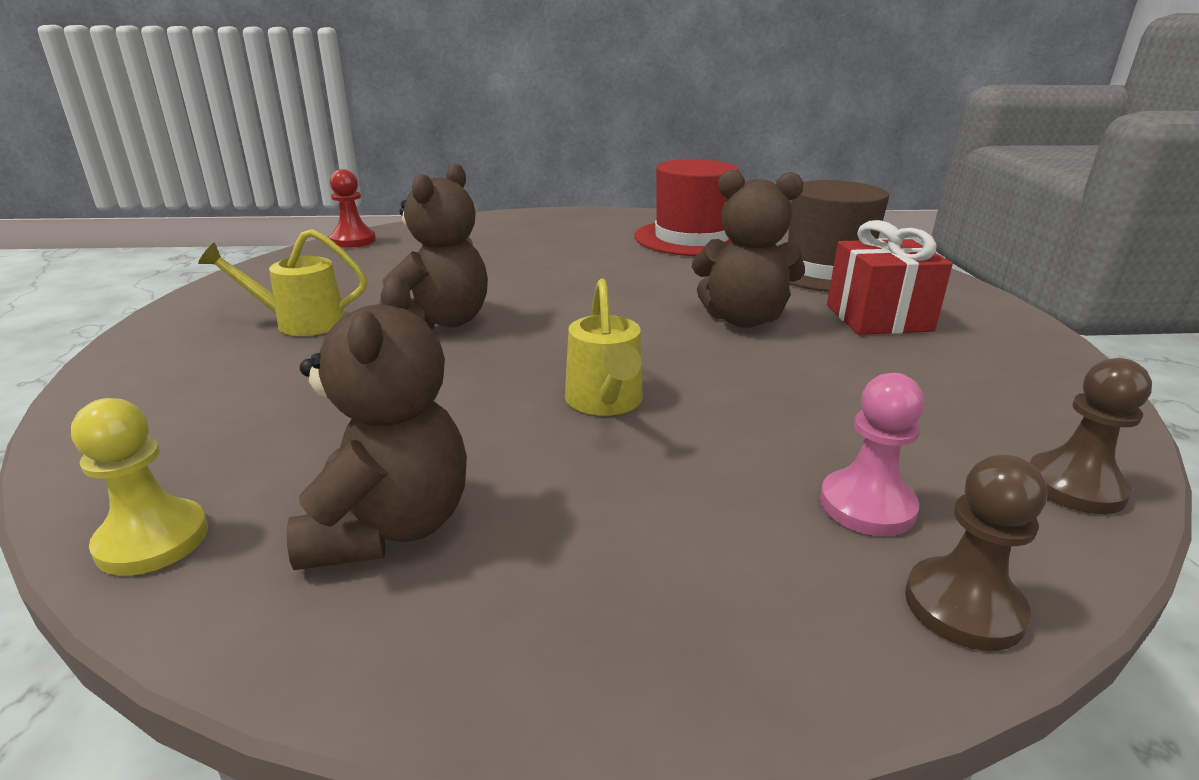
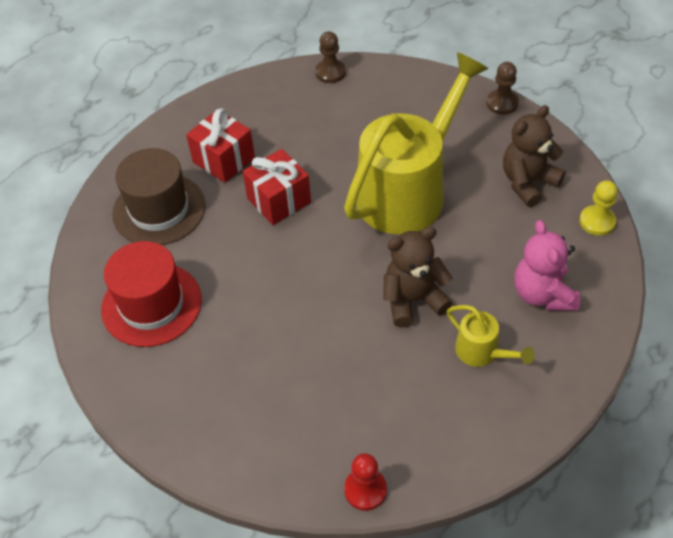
camera: 130 degrees left, 25 degrees up
(238, 394) = (542, 294): none -> pink teddy bear
(605, 403) = (409, 190): yellow watering can -> yellow watering can, size x2.34
(743, 319) = (279, 200): brown teddy bear -> red gift
(867, 506) = (393, 104): pink pawn -> none
(963, 606) = (417, 75): brown pawn -> brown pawn (502, 103)

